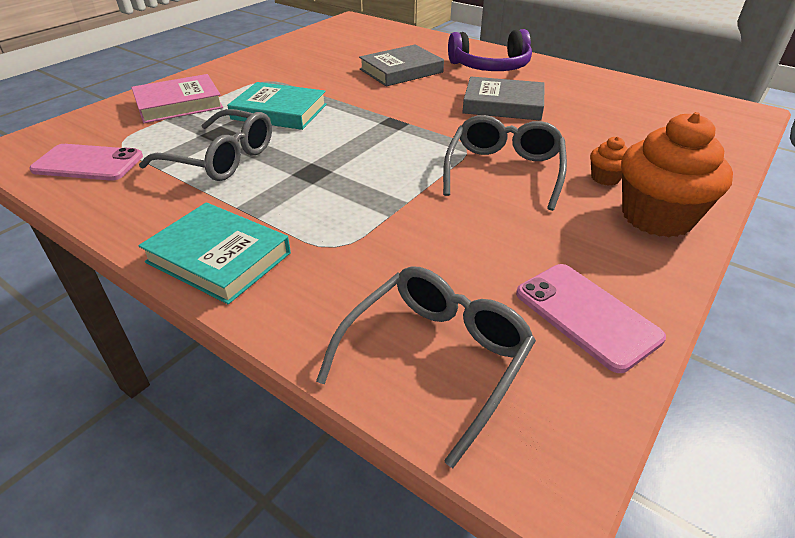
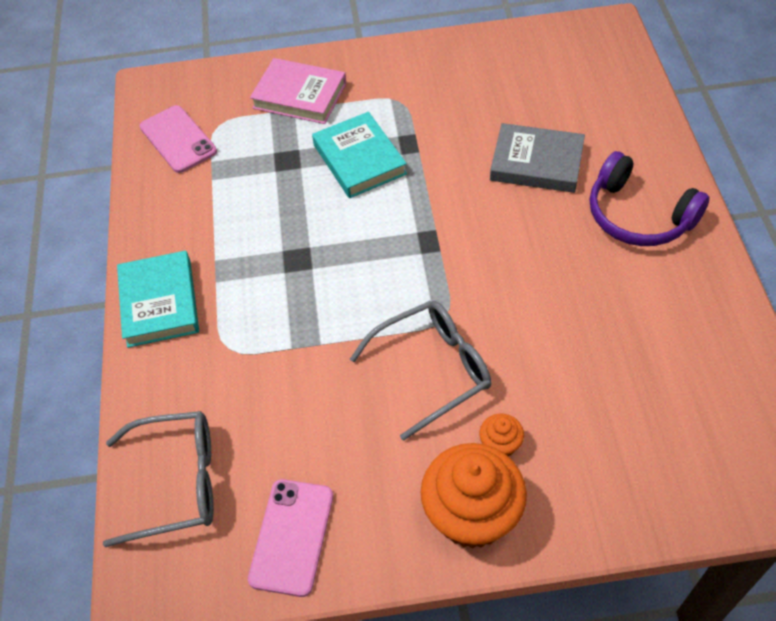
camera: 50 degrees right, 15 degrees up
(221, 159) = (258, 196): grey glasses -> none
(503, 104) = (559, 285): grey book -> none

